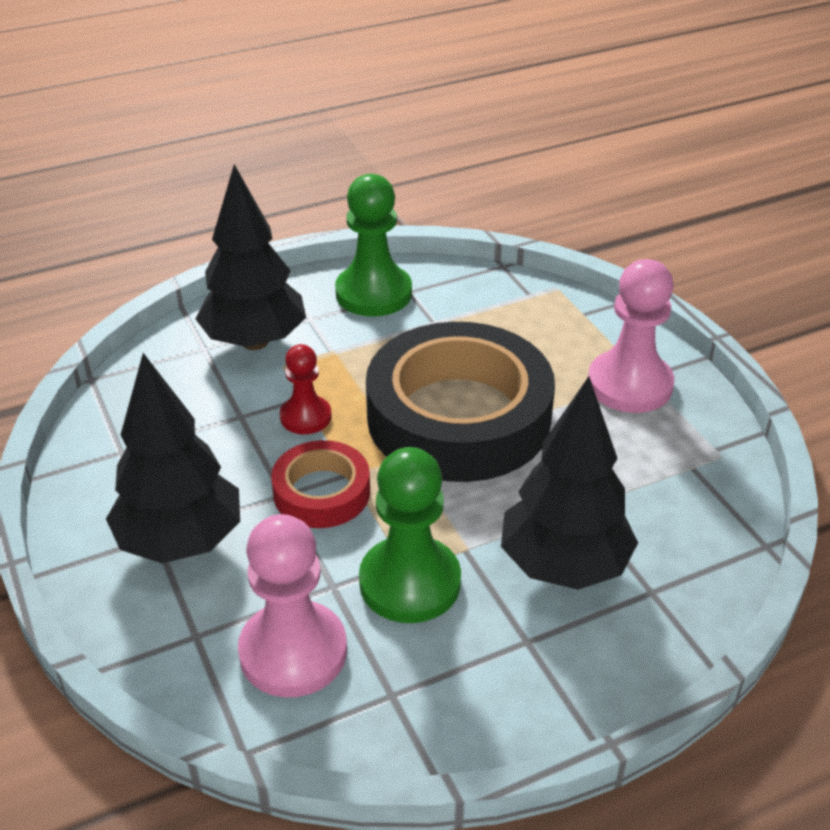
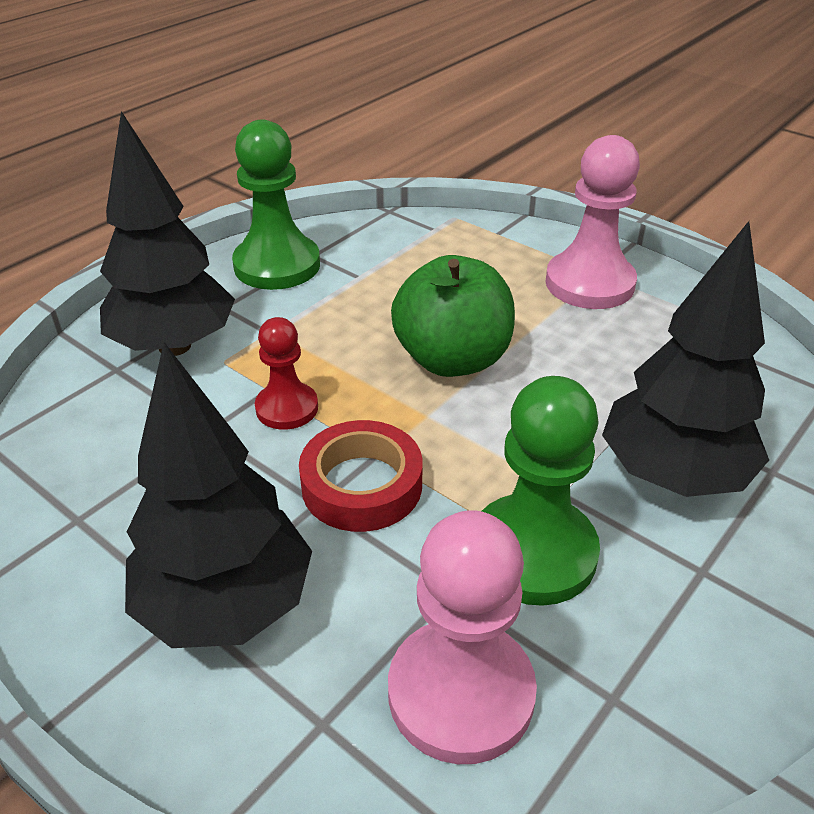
camera: 25 degrees left, 0 degrees up
(458, 417) = (452, 359): black tape -> green apple

